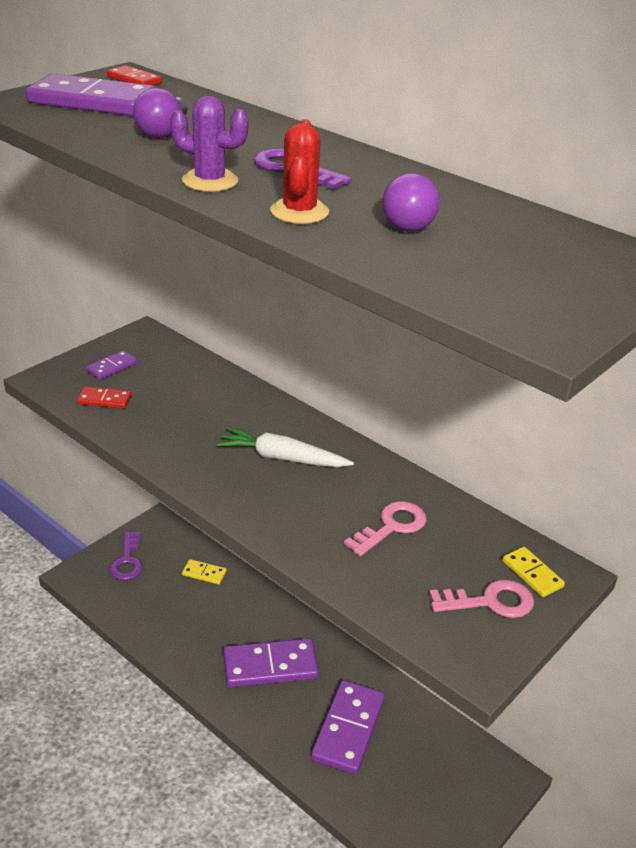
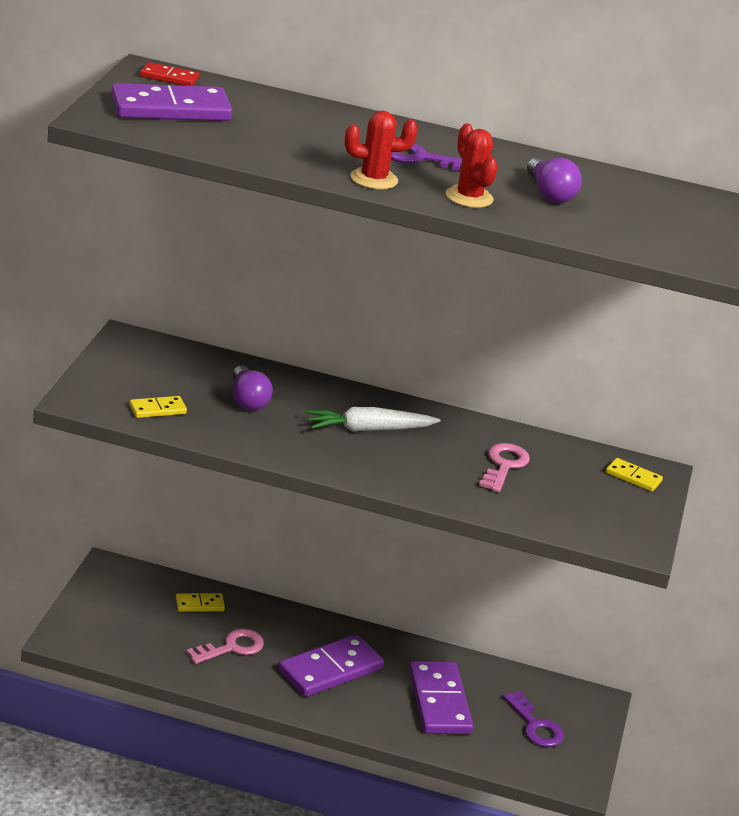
camera: 30 degrees left, 5 degrees down
(104, 400) = (157, 409): red domino -> yellow domino
(112, 367) = (131, 377): purple domino -> none
(127, 561) = (108, 612): purple key -> purple key (535, 726)
(163, 131) = (274, 134): purple light bulb -> purple light bulb (247, 400)
(210, 181) = (374, 179): purple cactus -> red cactus
(490, 601) = (617, 503): pink key -> pink key (232, 647)

